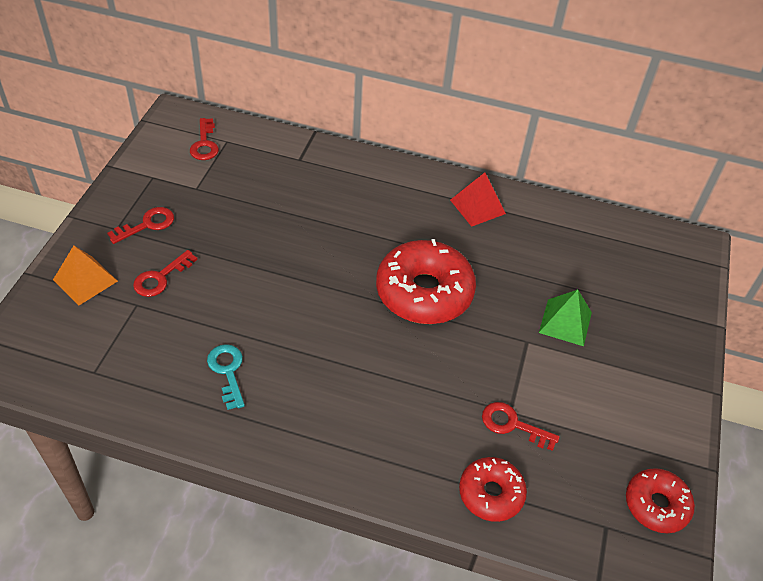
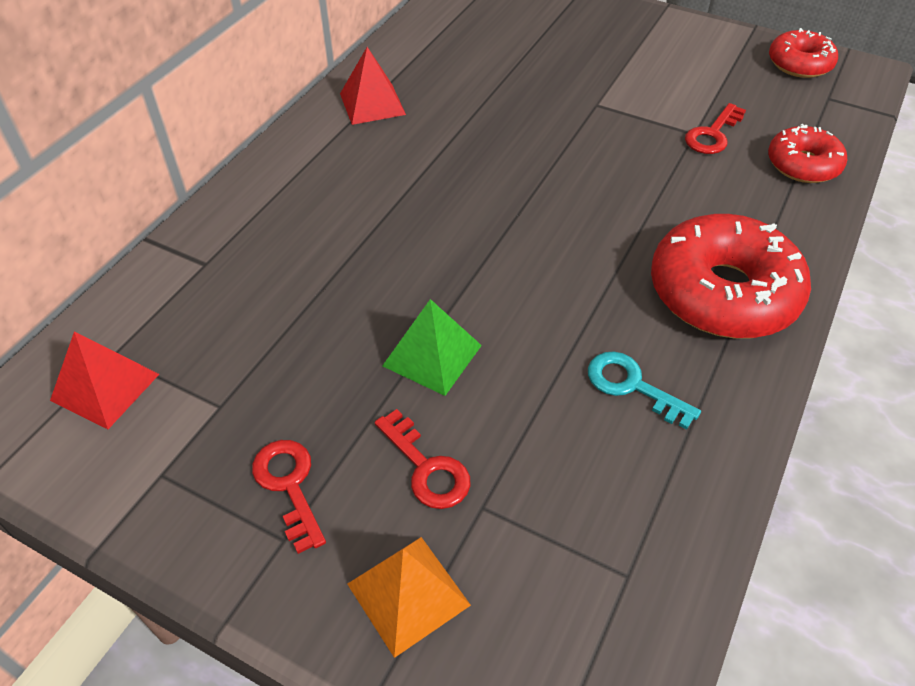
camera: 75 degrees left, 0 degrees up
(204, 144) = (105, 387): red key -> red pyramid
(227, 371) = (632, 386): turquoise key -> turquoise key turned 45 degrees clockwise
(424, 292) = (510, 171): red donut -> red donut (723, 293)
(565, 322) = (571, 73): green pyramid -> green pyramid (432, 355)

